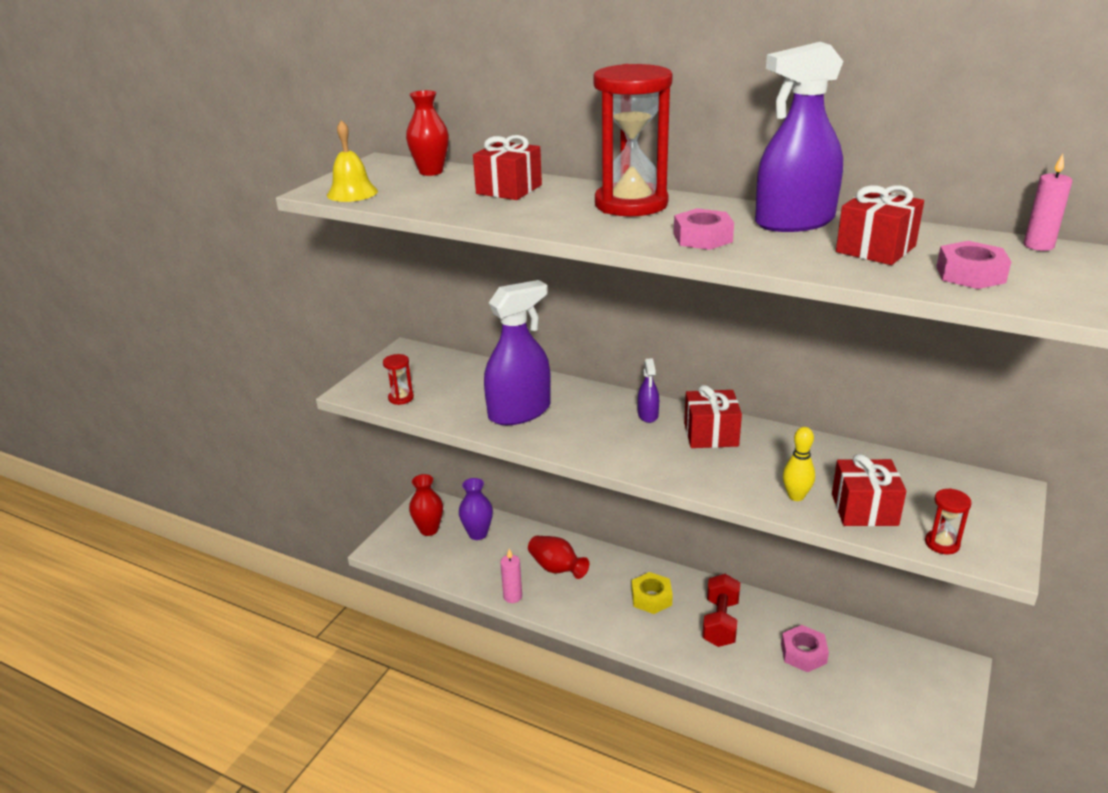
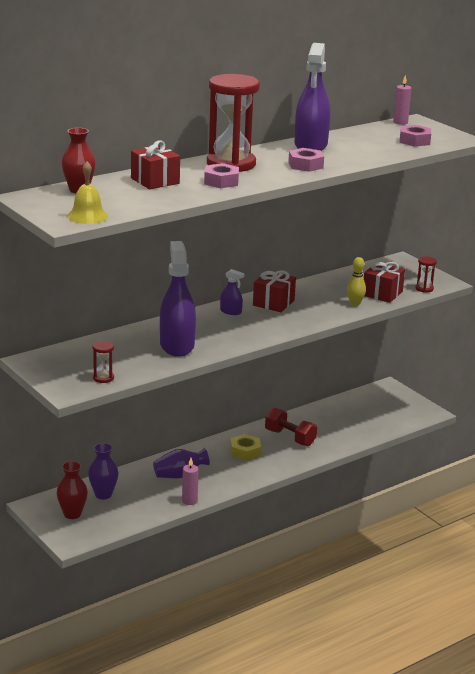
camera: 65 degrees left, 5 degrees down
(556, 568) = (179, 475): red vase -> purple vase
(803, 653) = (339, 423): pink nut -> pink nut (221, 181)
(876, 249) = (366, 144): red gift -> none

